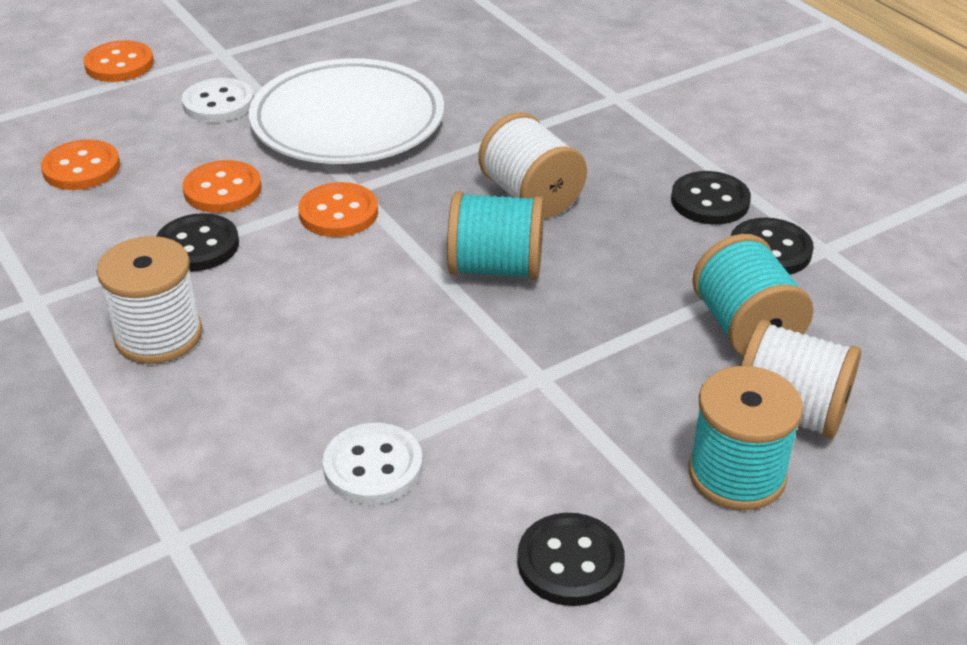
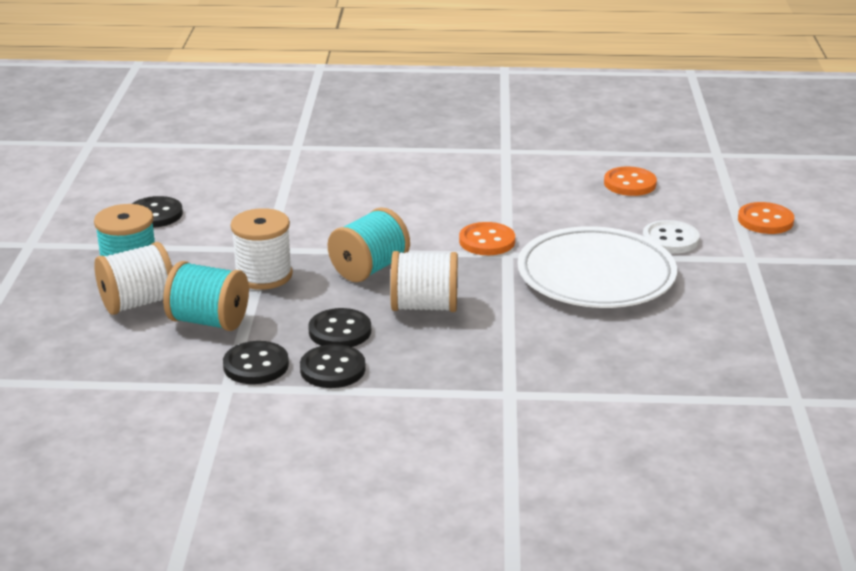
camera: 125 degrees right, 10 degrees down
(158, 335) = (437, 171): white spool -> white spool (263, 275)
(198, 246) = (504, 196): black button -> black button (340, 331)
(222, 190) = (556, 215): orange button -> none
(373, 466) = (274, 192): white button -> none

